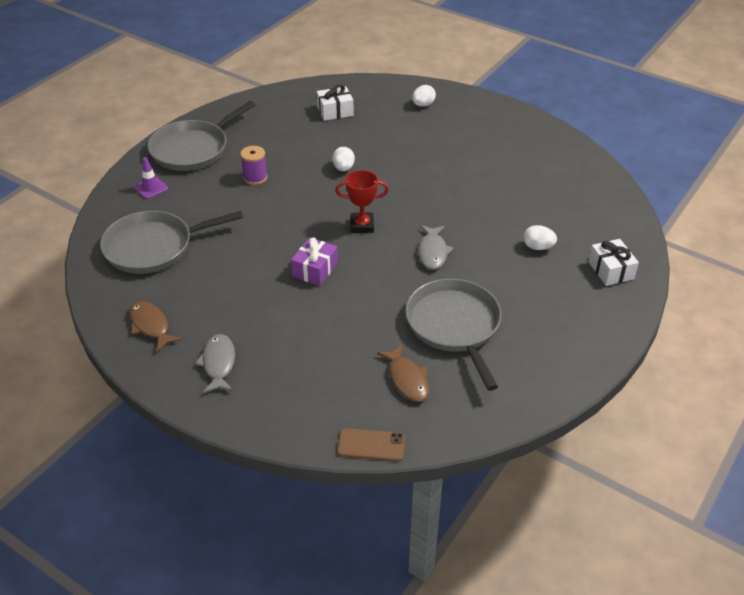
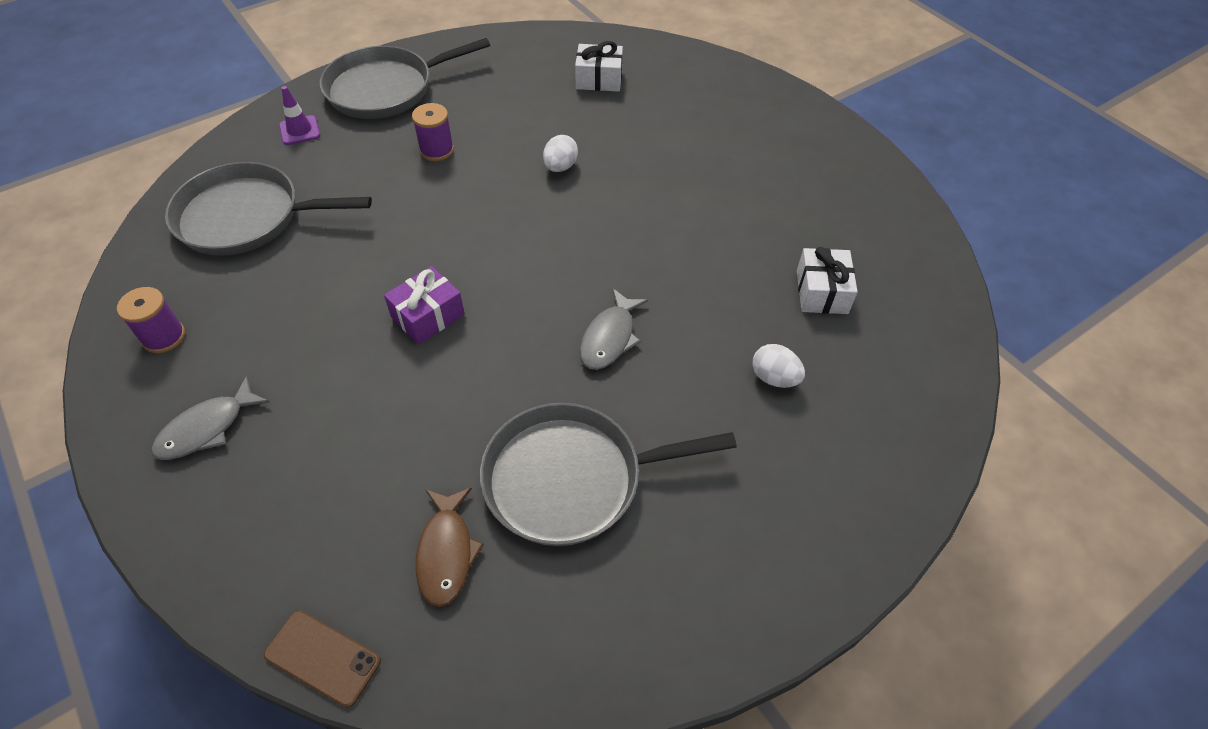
camera: 20 degrees right, 10 degrees up
(151, 326) = (164, 337): brown fish -> purple spool
(218, 363) = (207, 428): grey fish -> grey fish turned 150 degrees counterclockwise
(362, 225) = (533, 263): red trophy -> none
(423, 105) = (725, 98): white egg -> none
(454, 326) = (571, 479): grey pan -> grey pan turned 105 degrees counterclockwise
(610, 270) = (873, 458): white gift -> white gift (821, 292)

